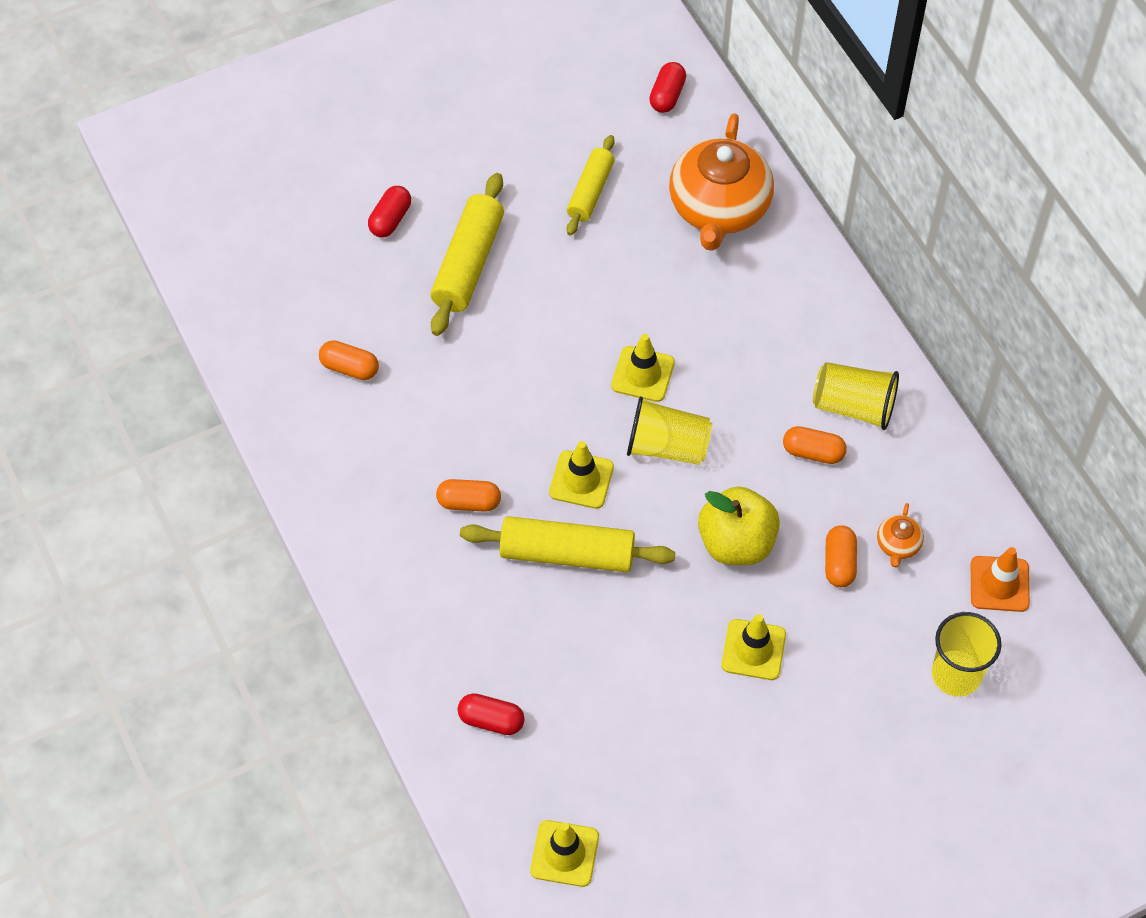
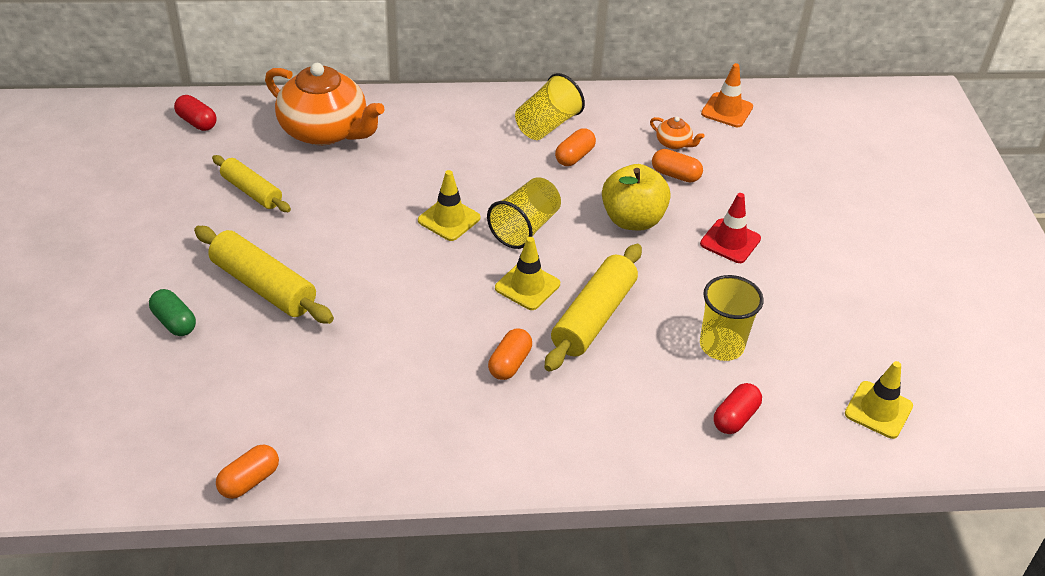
camera: 70 degrees left, 15 degrees down
(349, 368) = (315, 402): orange capsule -> orange capsule (249, 480)
(390, 219) = (174, 322): red capsule -> green capsule
(753, 650) = (730, 241): yellow traffic cone -> red traffic cone
(956, 674) = (790, 152): yellow cup -> yellow cup (721, 345)

